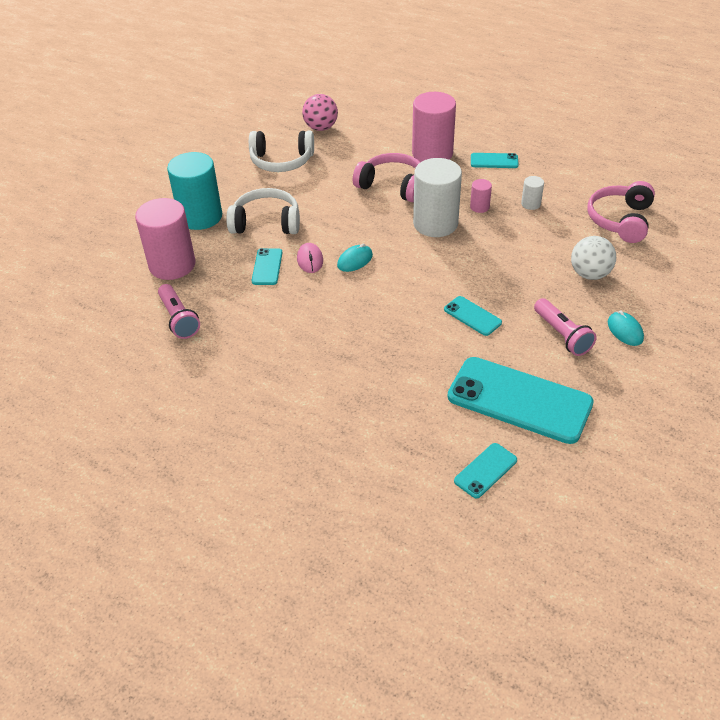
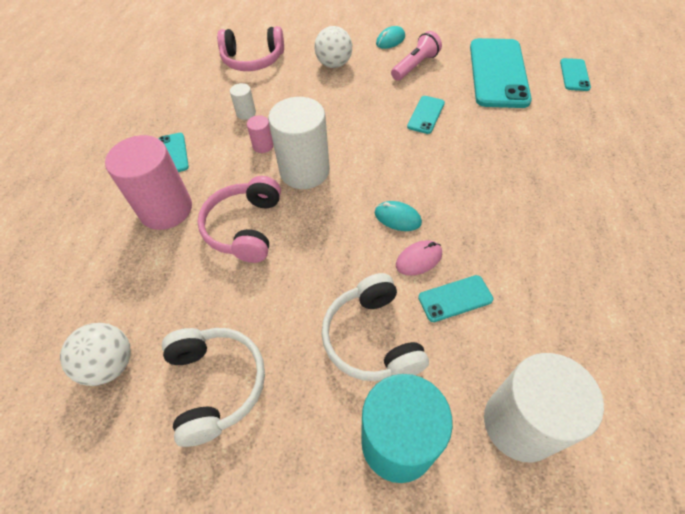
camera: 110 degrees left, 10 degrees up
(172, 265) = (520, 423): pink cylinder -> white cylinder
(179, 319) = (602, 355): pink flashlight -> none
(321, 128) = (110, 364): pink ball -> white ball
(485, 470) = (574, 75): turquoise phone -> turquoise phone turned 75 degrees clockwise

